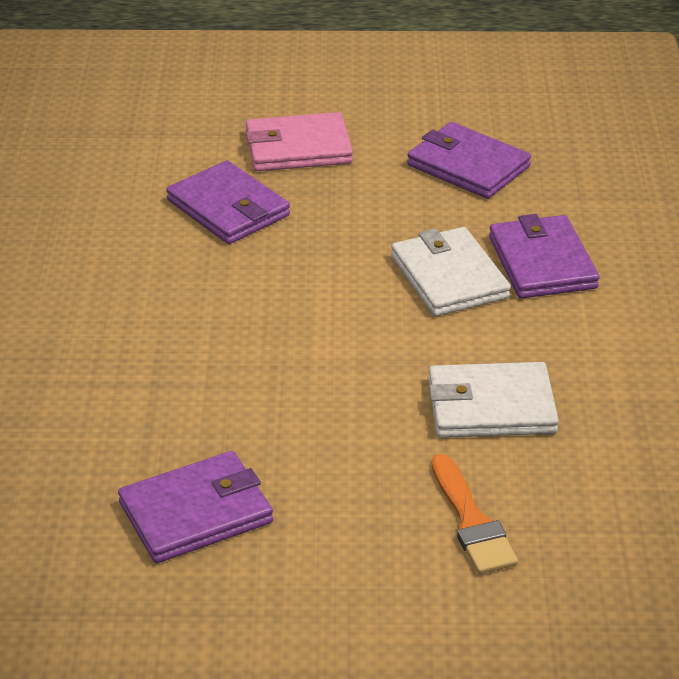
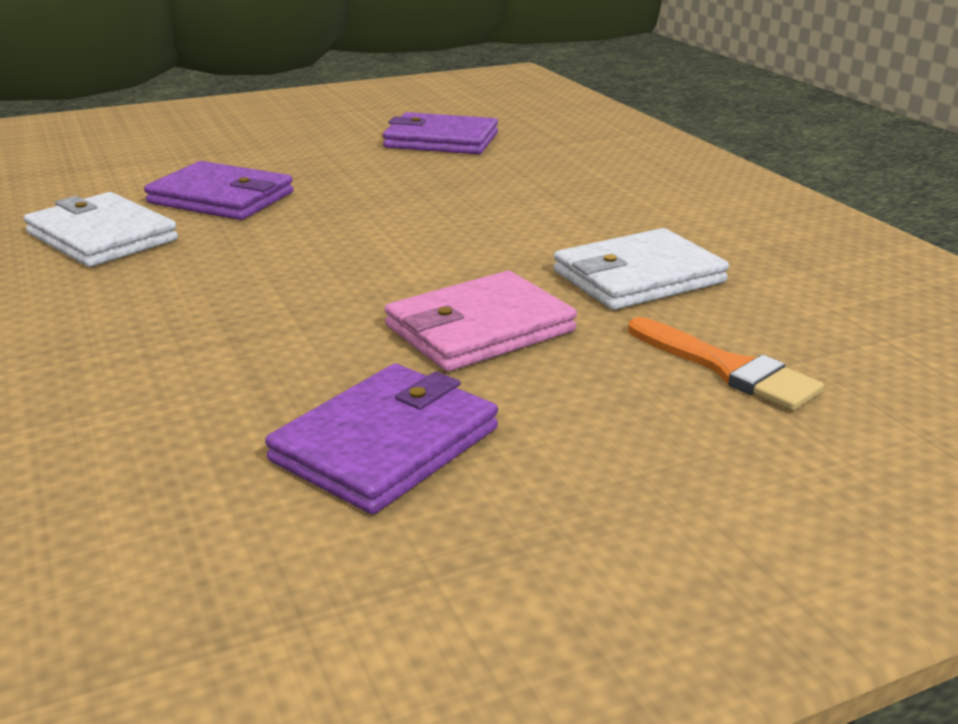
camera: 25 degrees left, 10 degrees down
(298, 148) = (265, 153): pink wallet -> pink wallet (479, 329)
(449, 277) = (496, 203): white wallet -> white wallet (102, 237)
(542, 262) = (573, 180): purple wallet -> none

